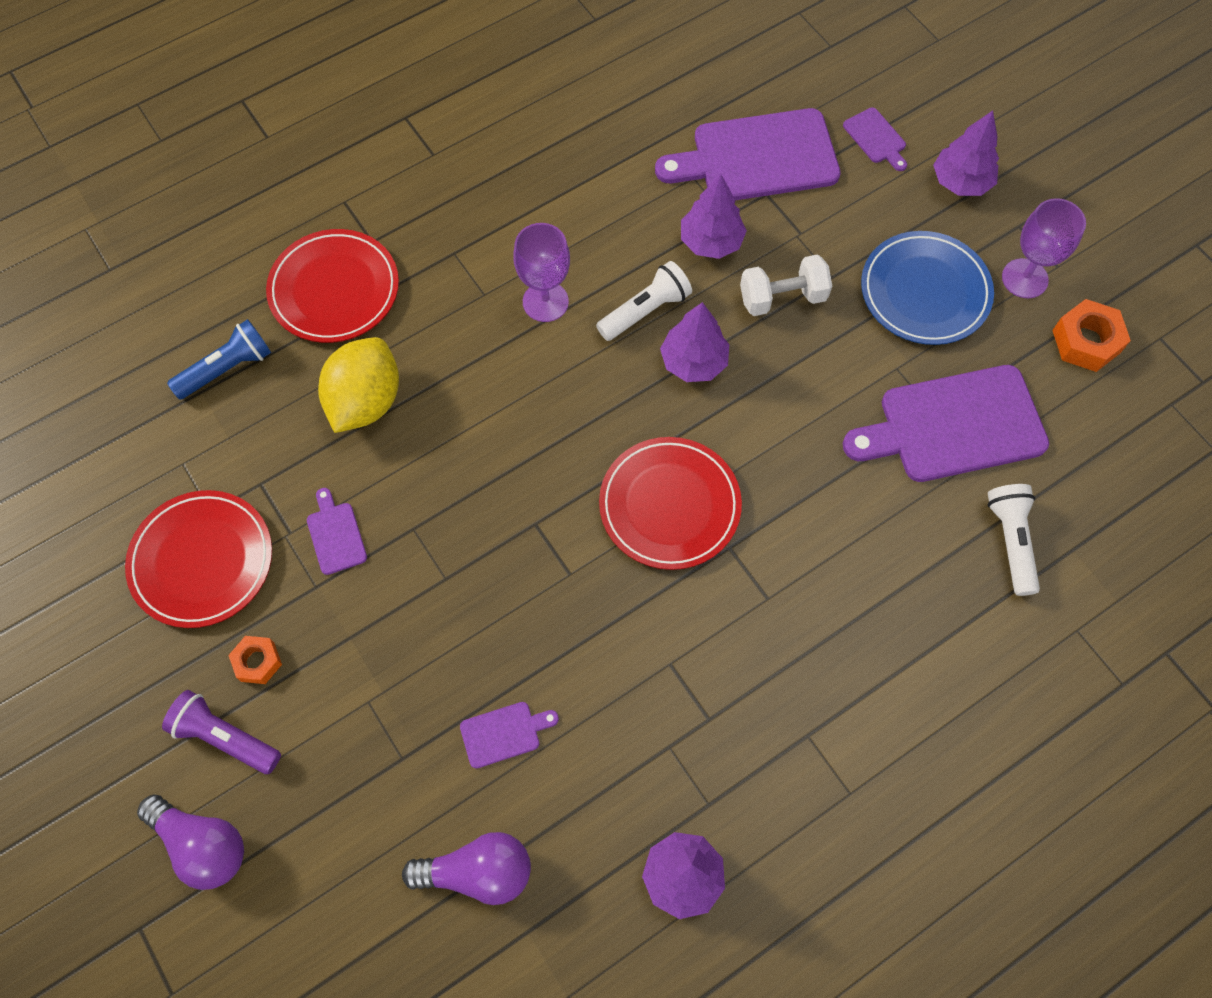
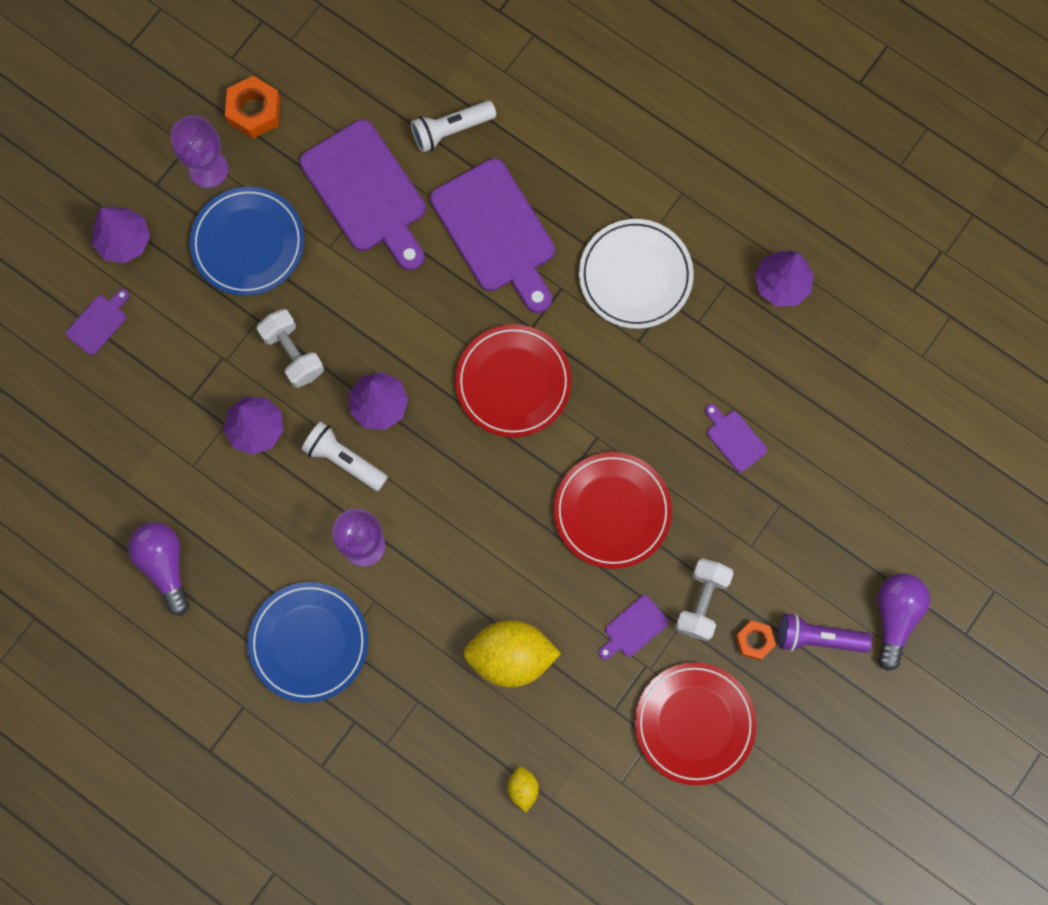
camera: 110 degrees left, 10 degrees up
(225, 737) = (817, 638): purple flashlight -> purple flashlight turned 90 degrees clockwise
(227, 368) = (523, 788): blue flashlight -> yellow lemon
(329, 619) = (702, 602): none -> white dumbbell
(334, 289) = (415, 732): red plate -> red plate (612, 511)
(468, 225) = (309, 642): none -> blue plate
(477, 872) = (834, 419): purple light bulb -> purple light bulb (165, 565)
(755, 692) = (635, 276): none -> white plate
(757, 158) = (153, 417): purple cutting board -> purple cutting board (496, 232)

